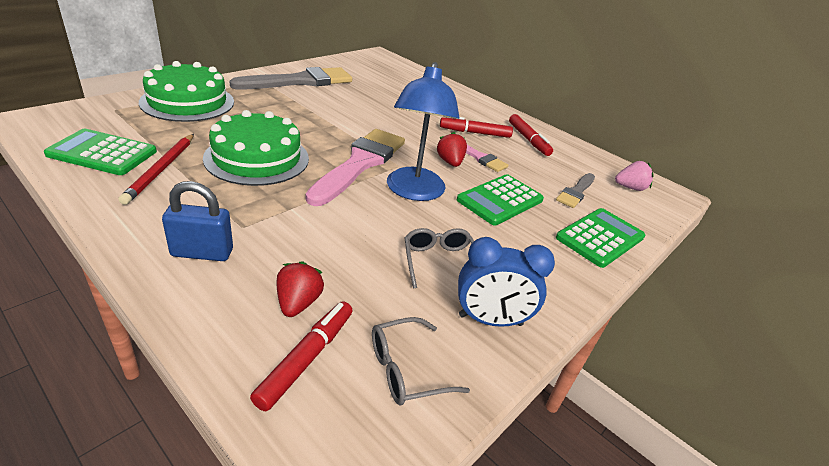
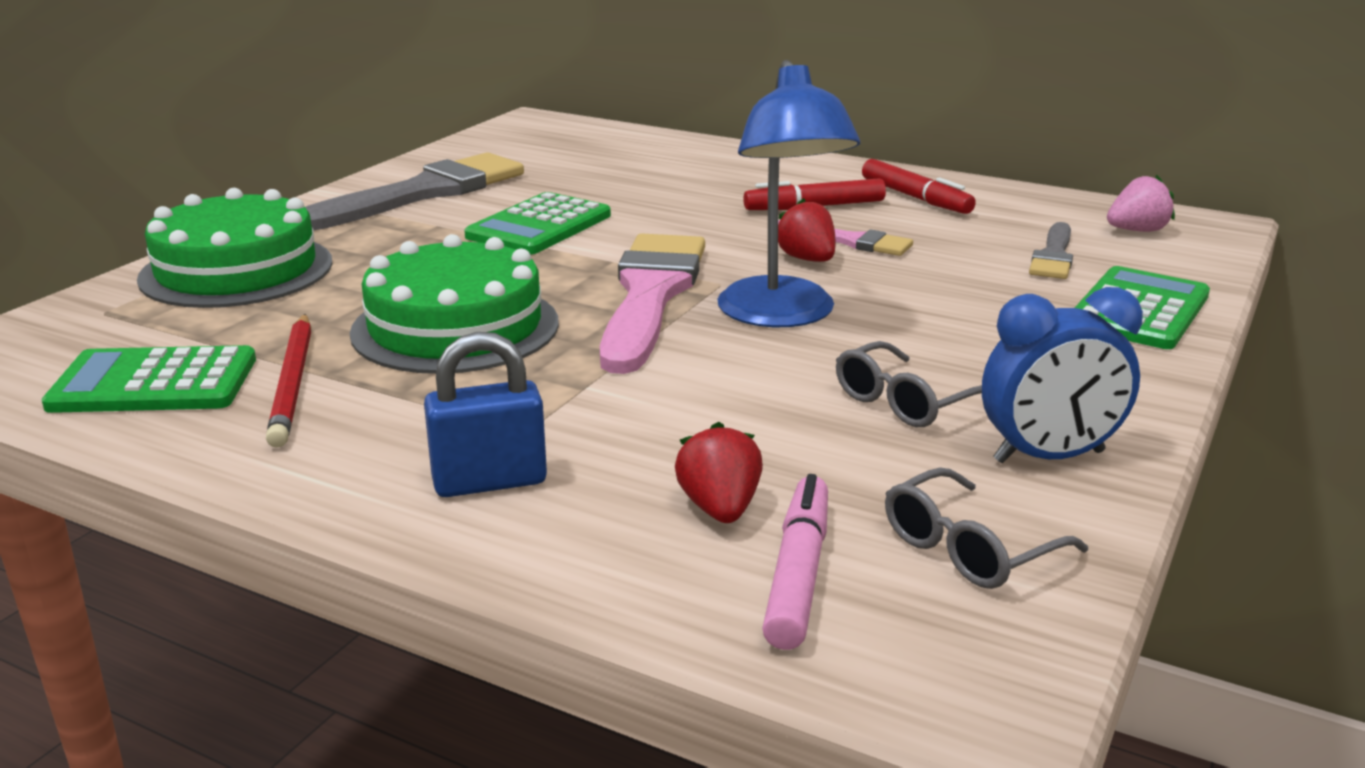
camera: 10 degrees left, 10 degrees down
(306, 358) = (798, 573): red marker -> pink marker
(439, 262) = (905, 401): grey glasses -> grey glasses turned 105 degrees counterclockwise
(500, 200) = (936, 295): green calculator -> green calculator (539, 226)

